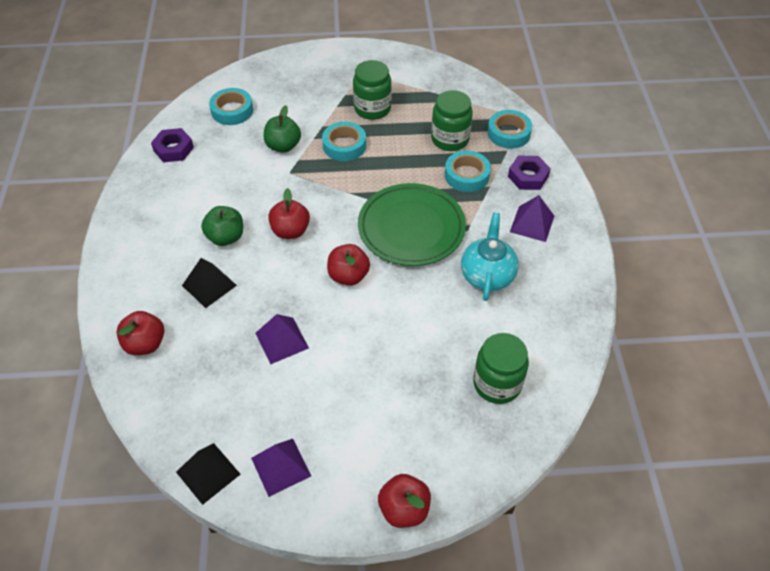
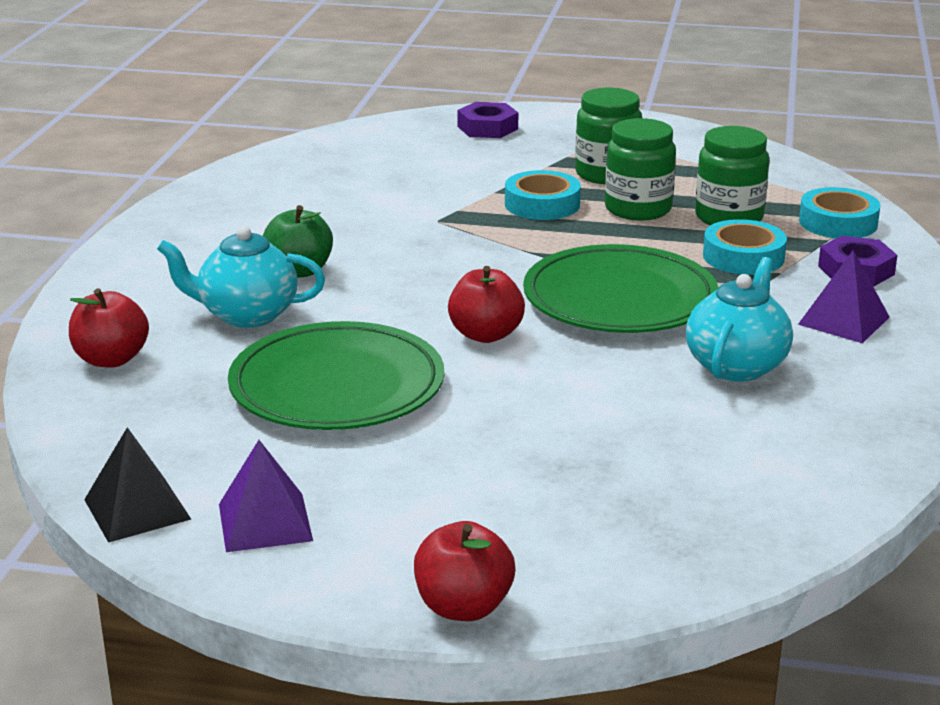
camera: 15 degrees right, 25 degrees down
(173, 149) = (262, 178): purple nut -> purple nut (487, 128)
(209, 285) = (246, 315): black pyramid -> turquoise teapot
(232, 111) = (374, 153): turquoise tape -> none
(281, 340) = (337, 386): purple pyramid -> green plate
(283, 146) = (440, 194): green apple -> none
(290, 231) = (409, 277): red apple -> none
(497, 384) = (704, 488): green jar -> green jar (638, 209)

